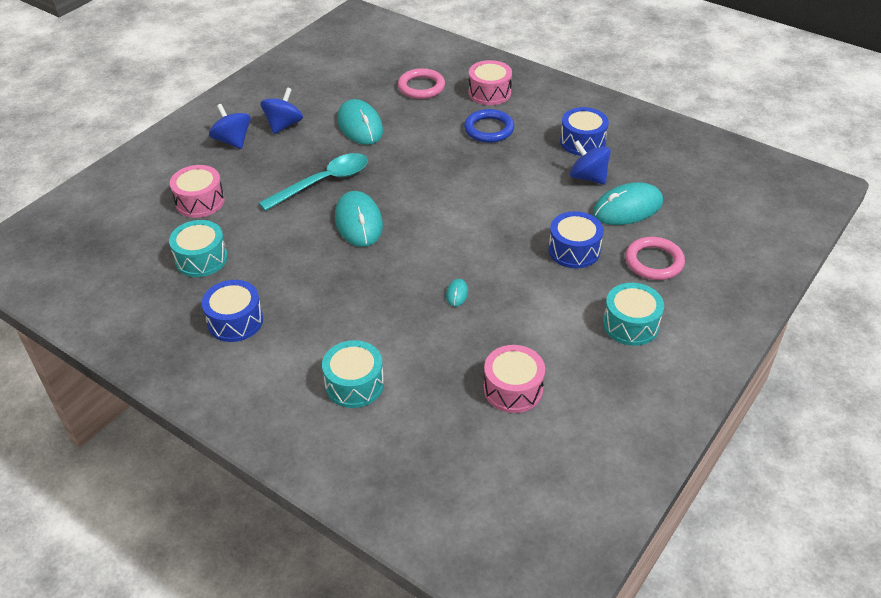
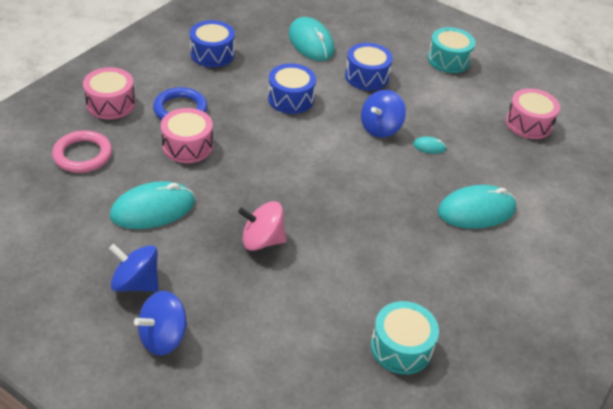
camera: 95 degrees left, 0 degrees up
(200, 201) = (294, 361): pink drum -> pink drum (187, 146)
(235, 321) = (493, 306): blue drum -> blue drum (291, 99)
(323, 182) = (262, 240): turquoise spoon -> pink spinning top
(354, 384) = (550, 214): turquoise drum -> none
(358, 222) = (332, 210): turquoise mouse -> turquoise mouse (476, 210)
(588, 177) = (267, 57): blue spinning top -> blue spinning top (380, 128)
(654, 262) = (377, 39): pink ring -> none

